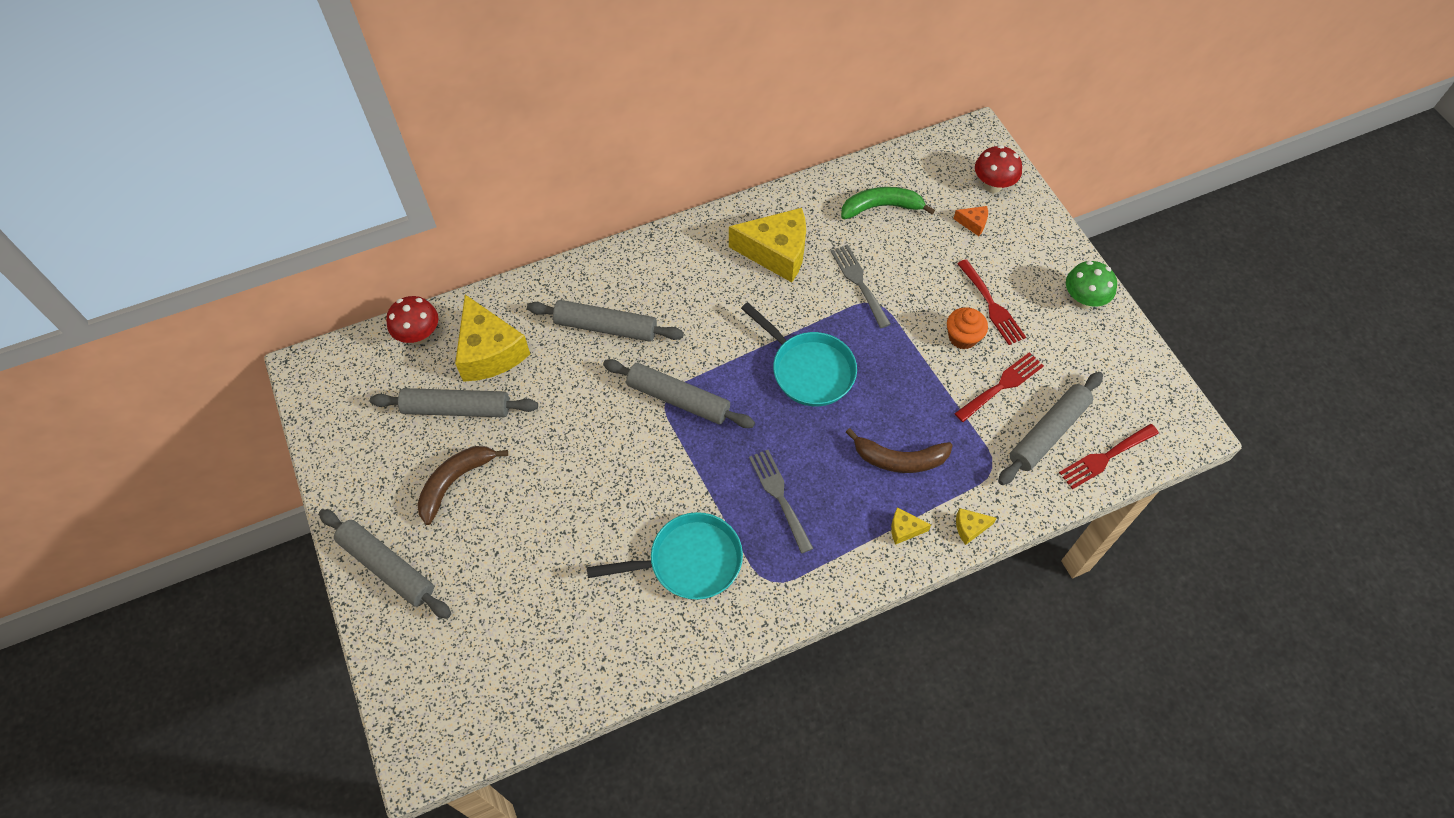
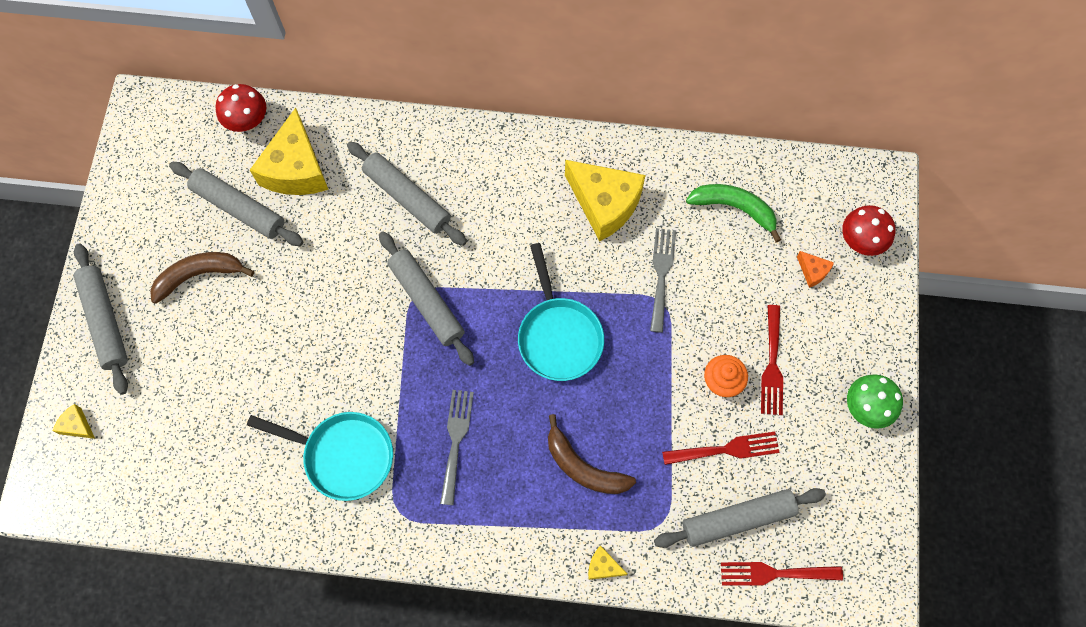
camera: 30 degrees right, 10 degrees up
(904, 529) = (544, 534): yellow cheese -> yellow cheese (77, 426)

